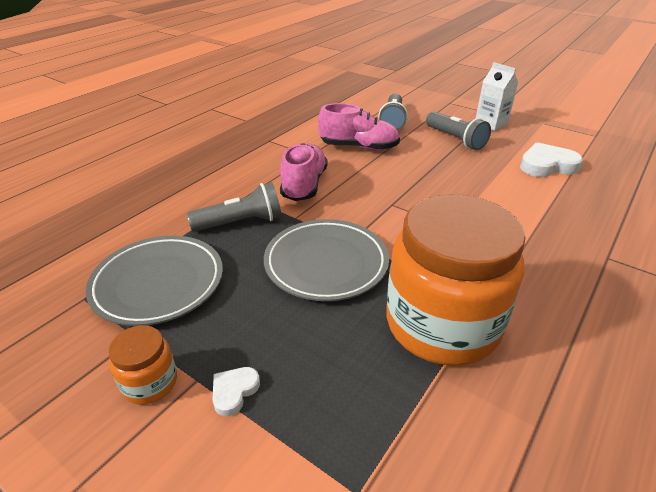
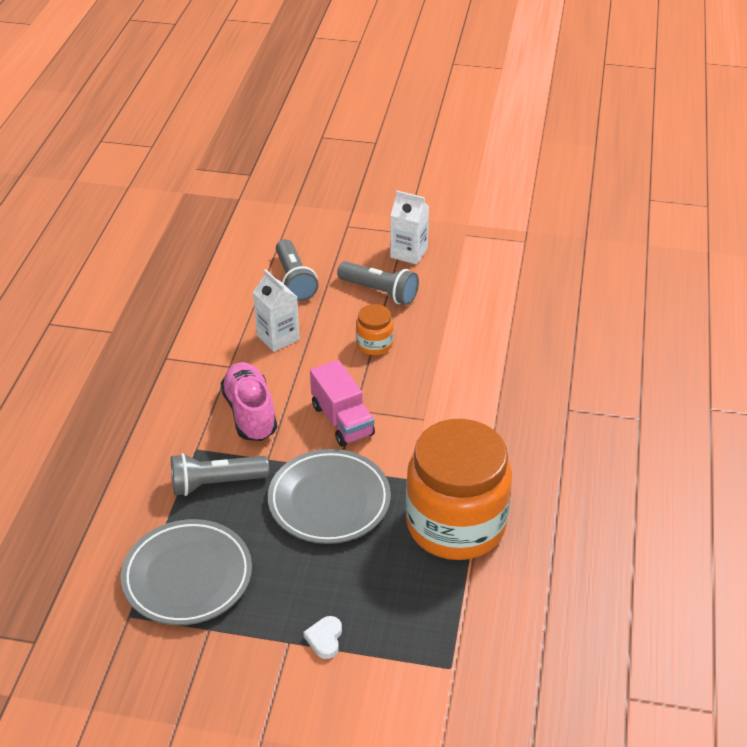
camera: 25 degrees left, 5 degrees up
(150, 382) = (253, 658): orange jar -> orange jar (374, 344)
(241, 222) = (216, 483): grey flashlight -> grey flashlight turned 150 degrees counterclockwise
(358, 147) = (278, 337): pink shoe -> white carton
(376, 208) = (342, 420): none -> pink truck
(547, 165) = (487, 305): white heart -> none

